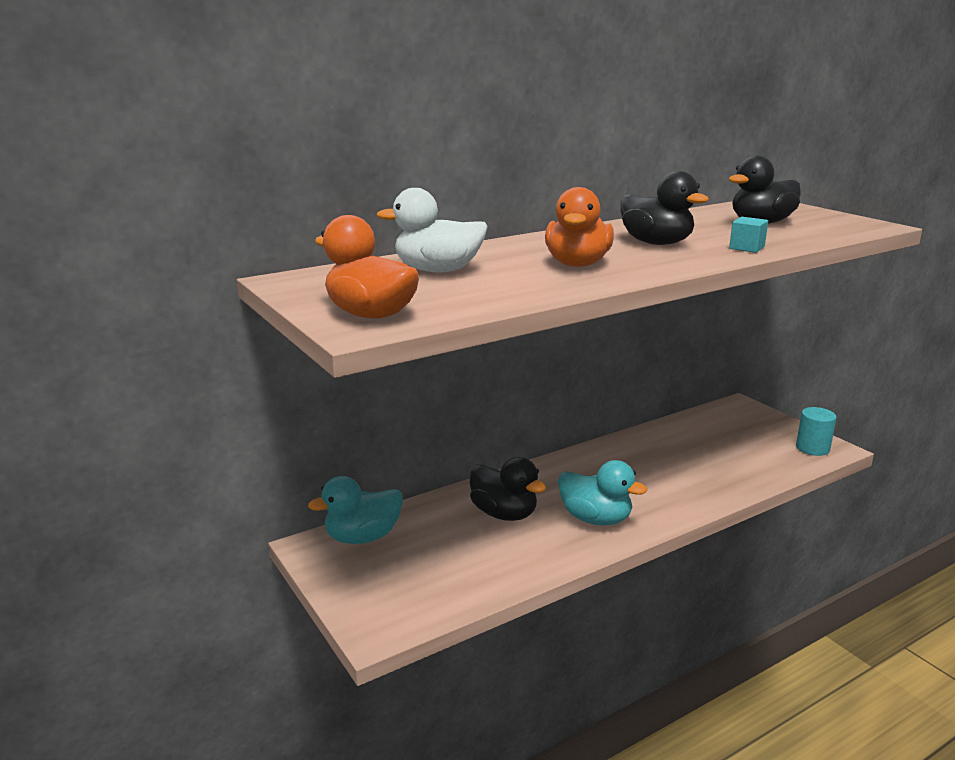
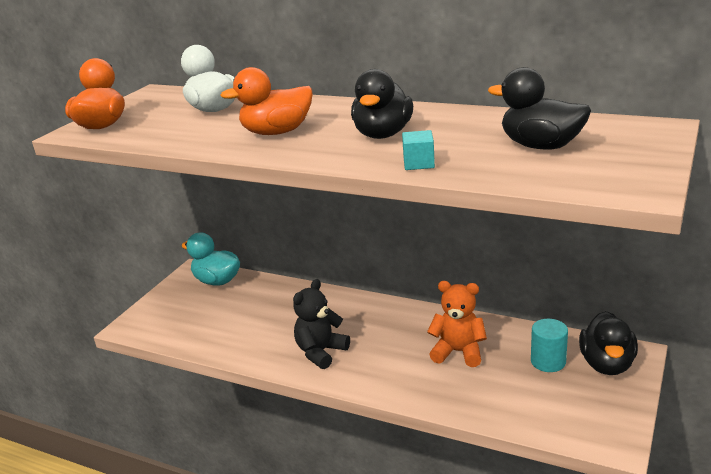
camera: 60 degrees right, 5 degrees up
(504, 514) = (290, 314): black duck -> black duck (606, 364)
(595, 519) = (321, 352): turquoise duck -> black teddy bear
(669, 459) = (458, 352): none -> orange teddy bear
(812, 448) = (594, 427): turquoise cylinder -> turquoise cylinder (548, 361)

